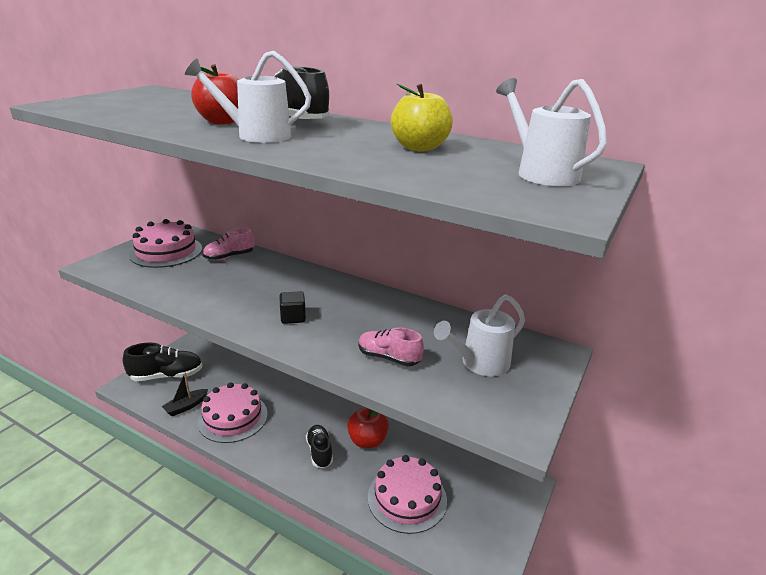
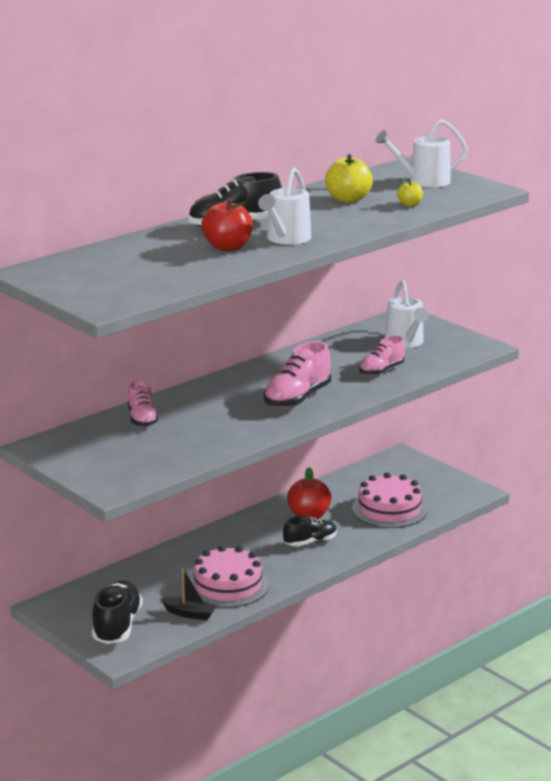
camera: 70 degrees left, 5 degrees down
(166, 251) = (101, 451): pink cake -> none
(186, 406) = (189, 614): black boat -> black boat turned 45 degrees counterclockwise
(293, 317) = (297, 398): black cube -> pink shoe
(319, 452) = (310, 542): black shoe -> black shoe turned 150 degrees clockwise
(431, 172) = (409, 204): none -> yellow apple

